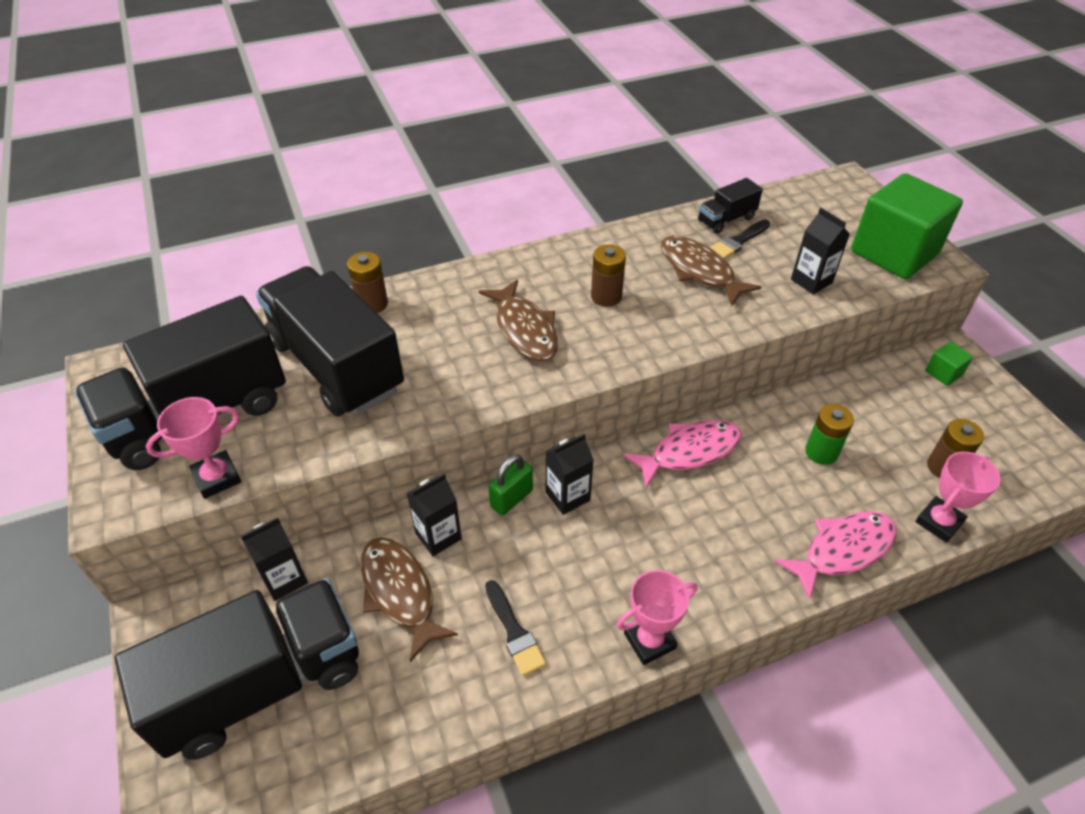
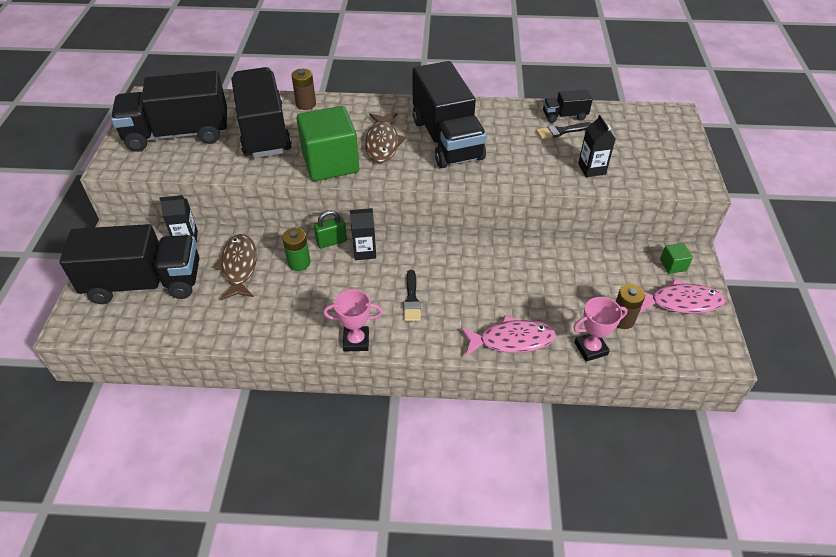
camera: 25 degrees right, 0 degrees up
(217, 477) = (167, 167): pink trophy -> none
(438, 536) = (278, 246): black carton -> none
(514, 632) = (285, 308): black brush -> black brush (412, 299)
(606, 296) = (446, 139): brown battery -> black truck
(689, 452) = (456, 253): pink fish -> pink fish (681, 302)
(700, 271) = (520, 141): brown fish -> none
(821, 452) = (543, 282): green battery -> green battery (299, 263)
(894, 253) = (669, 169): green cube -> green cube (330, 163)

